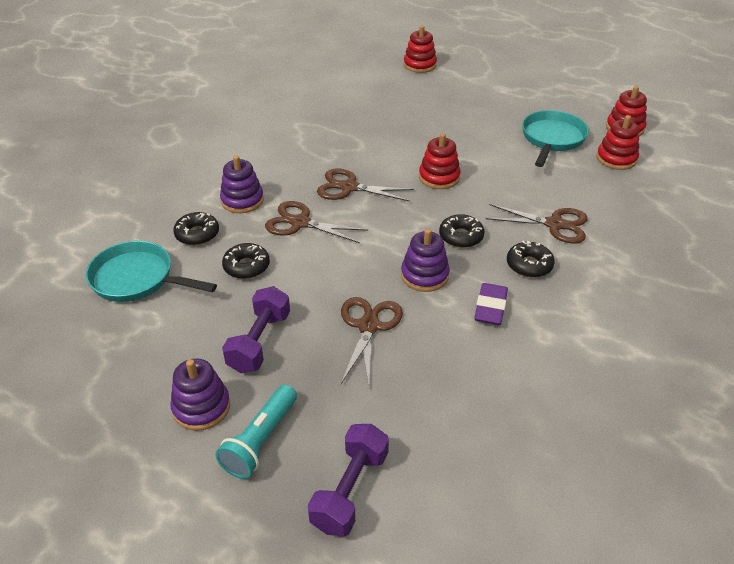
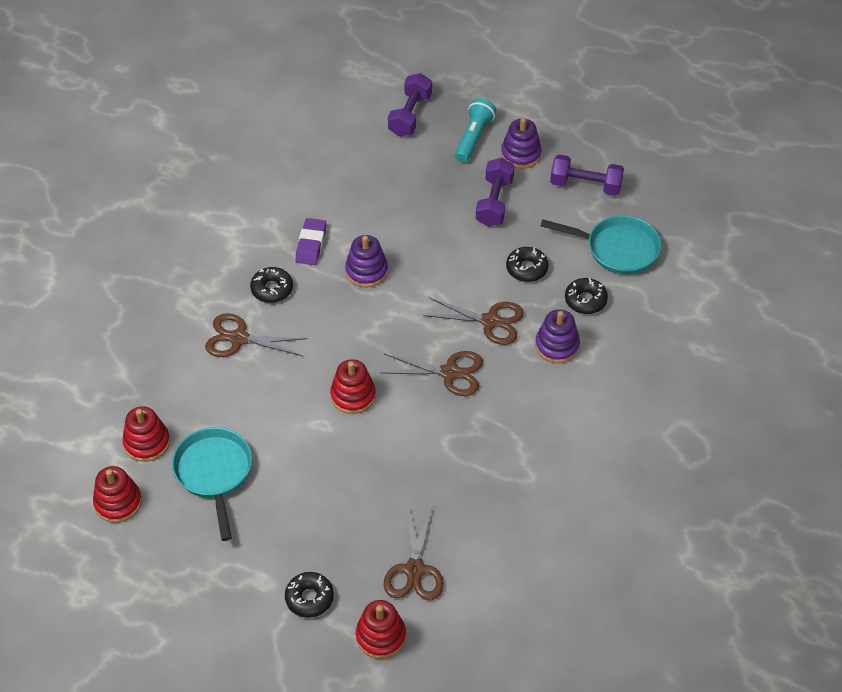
camera: 175 degrees right, 10 degrees up
(135, 355) = (585, 185): none -> purple dumbbell
(368, 326) = (411, 221): brown scissors -> brown scissors (414, 570)
(461, 236) = (332, 316): black donut -> black donut (309, 598)
(552, 139) = (214, 473): turquoise pan -> turquoise pan turned 150 degrees clockwise

